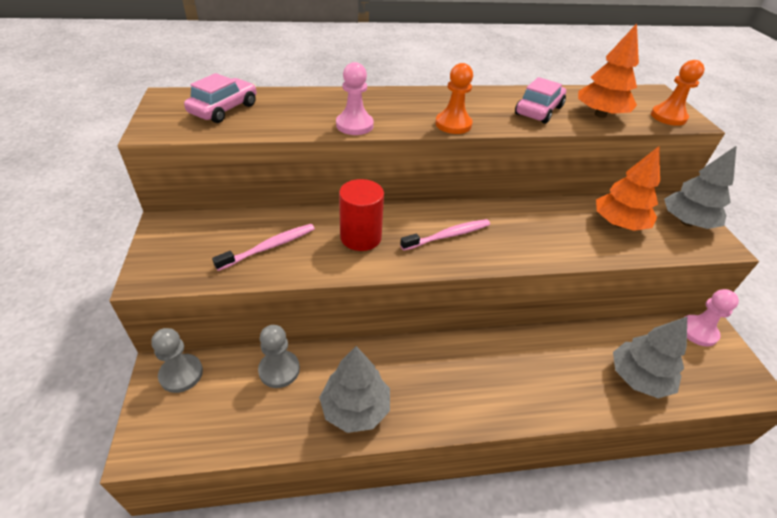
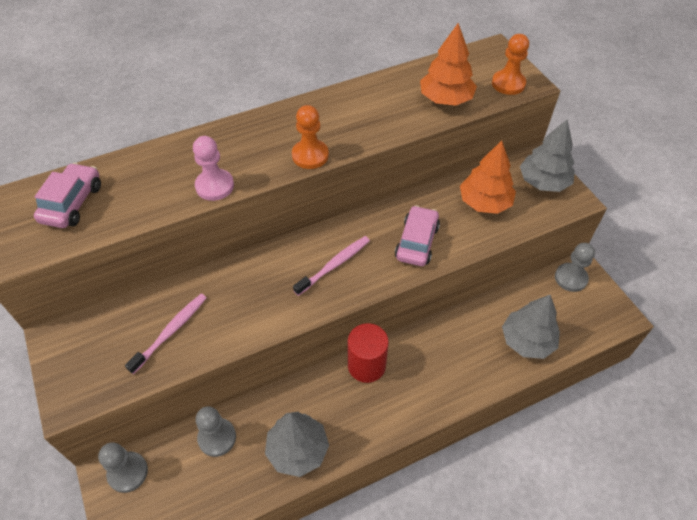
camera: 15 degrees left, 10 degrees up
(361, 237) = (253, 293): red cylinder -> red cylinder (366, 365)
(538, 111) = (387, 111): pink car -> pink car (417, 242)
(698, 331) = (570, 278): pink pawn -> grey pawn

